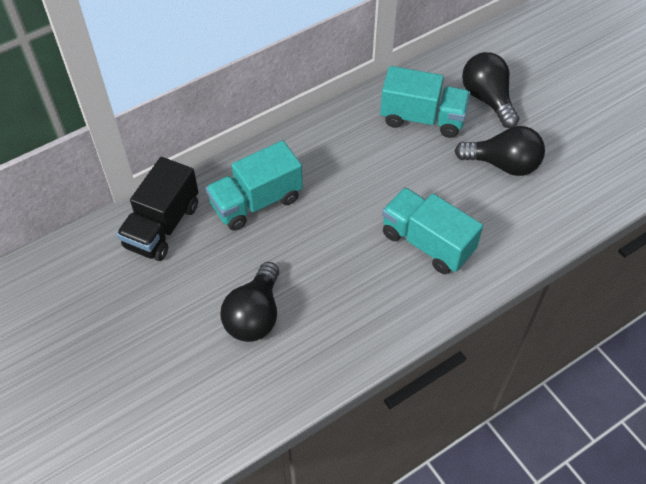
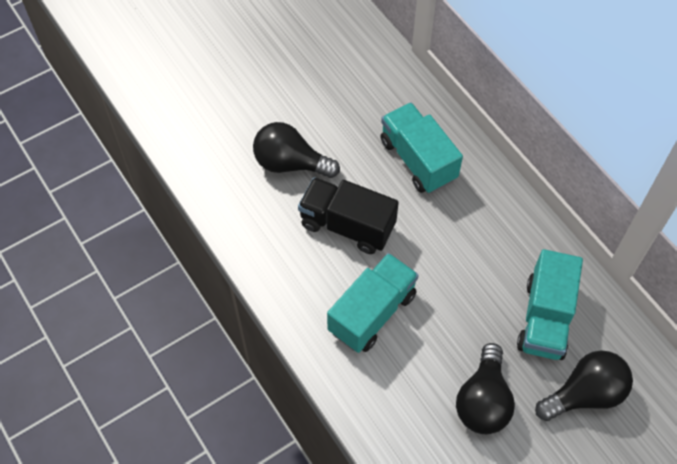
camera: 90 degrees right, 5 degrees up
(162, 226) = (386, 87): black truck -> black truck (347, 225)

